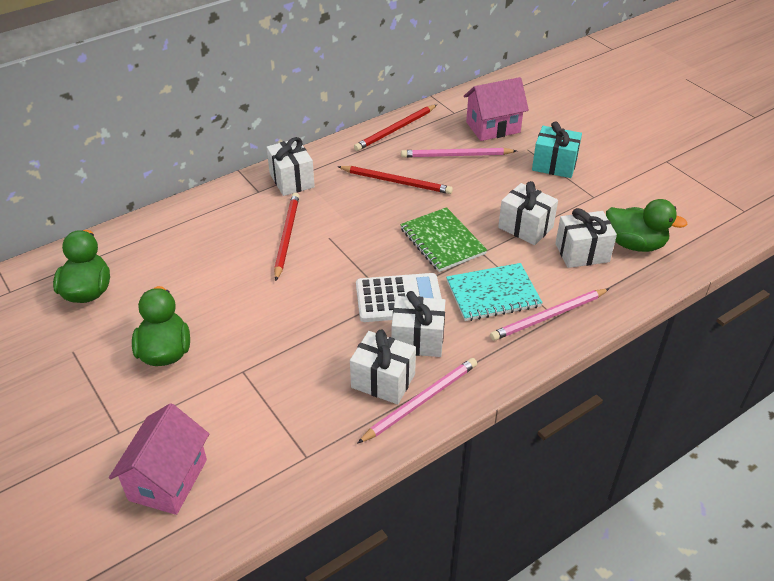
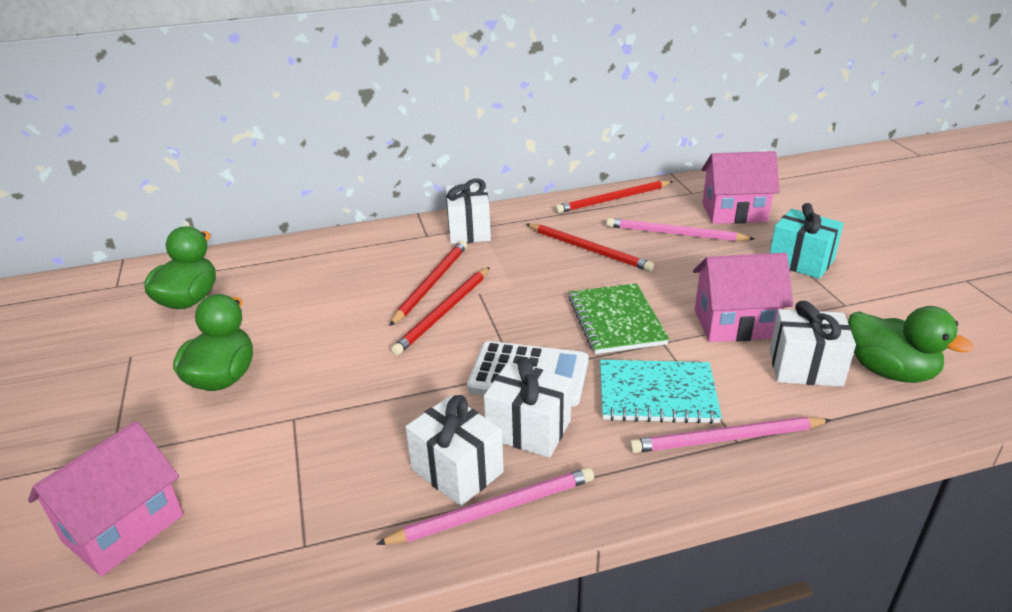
camera: 20 degrees right, 10 degrees down
(310, 260) = (443, 312): none -> red pencil
(525, 227) = (734, 324): white gift -> pink house

